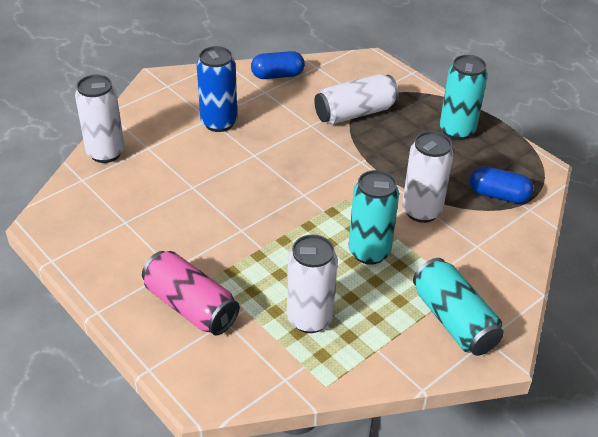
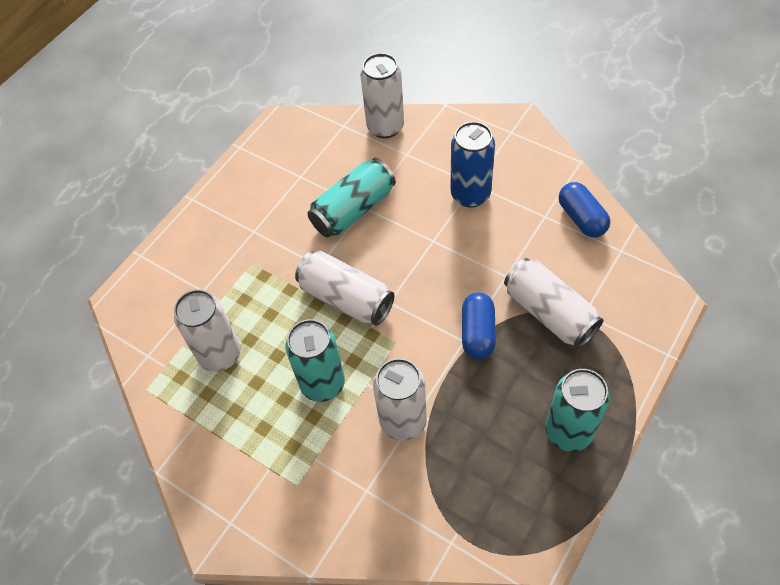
camera: 80 degrees right, 15 degrees up
(191, 306) = (213, 260): pink can -> none
(287, 219) = (346, 298): none -> white can
(453, 320) = (248, 485): turquoise can -> turquoise can (353, 209)
(498, 195) = (462, 501): blue capsule -> blue capsule (477, 333)

